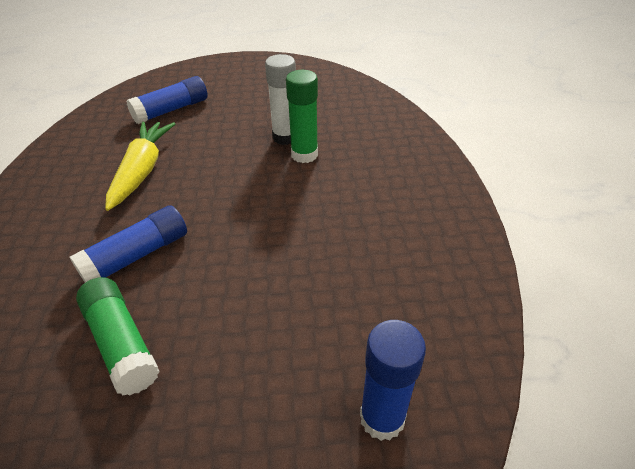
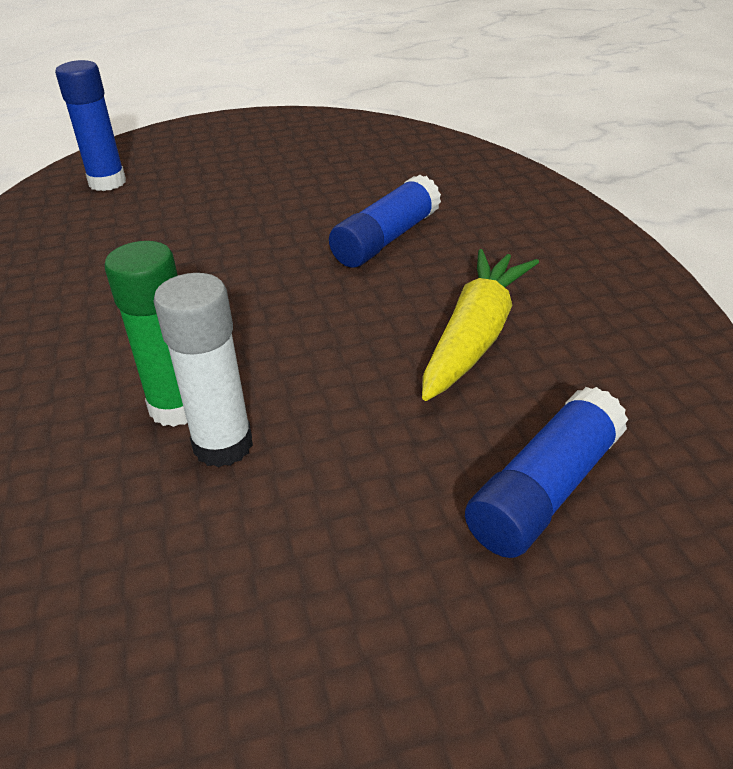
camera: 170 degrees right, 5 degrees down
(121, 343) = (348, 187): green glue stick -> none
(142, 170) = (475, 336): yellow carrot -> yellow carrot turned 150 degrees counterclockwise

